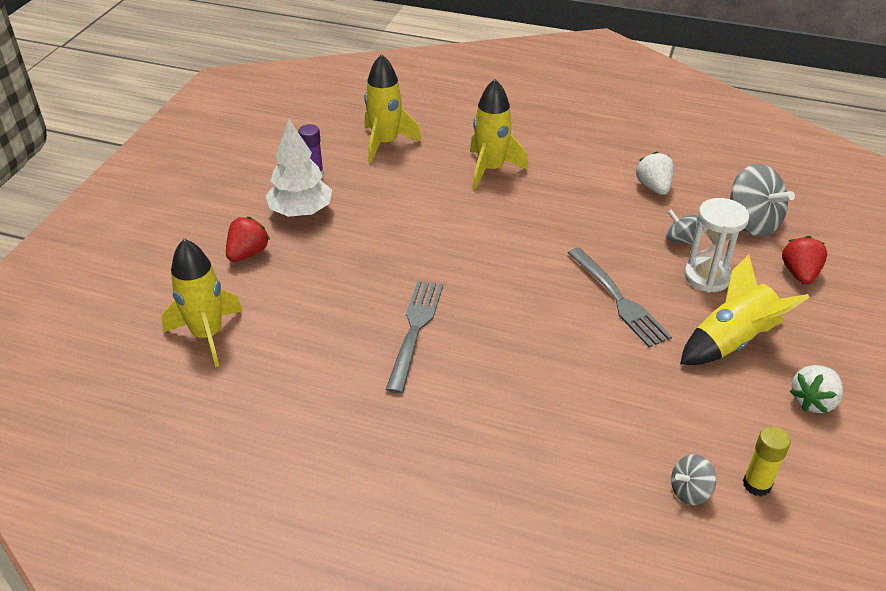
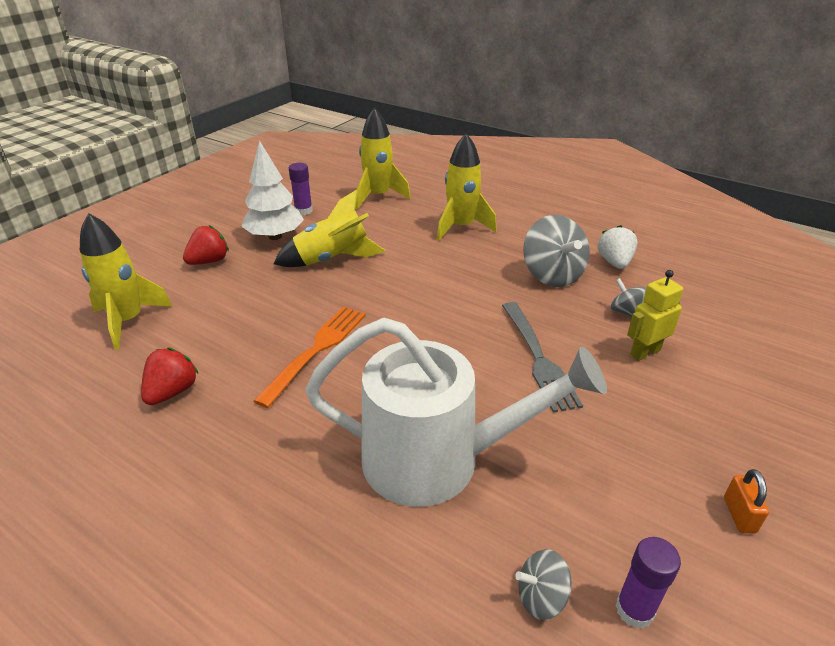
camera: 15 degrees right, 5 degrees down
(415, 330) = (316, 350): grey fork -> orange fork
(571, 407) = (438, 460): none -> white watering can
(707, 277) = (644, 352): white hourglass -> yellow robot
(731, 341) = (653, 424): yellow rocket -> yellow rocket (332, 259)
(752, 223) = (711, 309): grey spinning top -> grey spinning top (552, 275)
(757, 484) = (634, 610): yellow glue stick -> purple glue stick
(799, 274) = (754, 367): red strawberry -> red strawberry (172, 392)
(813, 401) = (739, 515): white strawberry -> orange padlock

